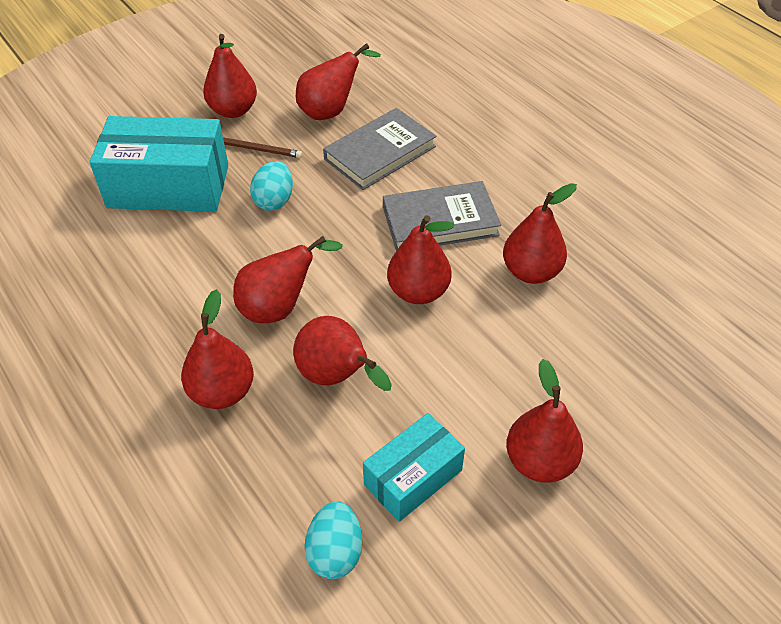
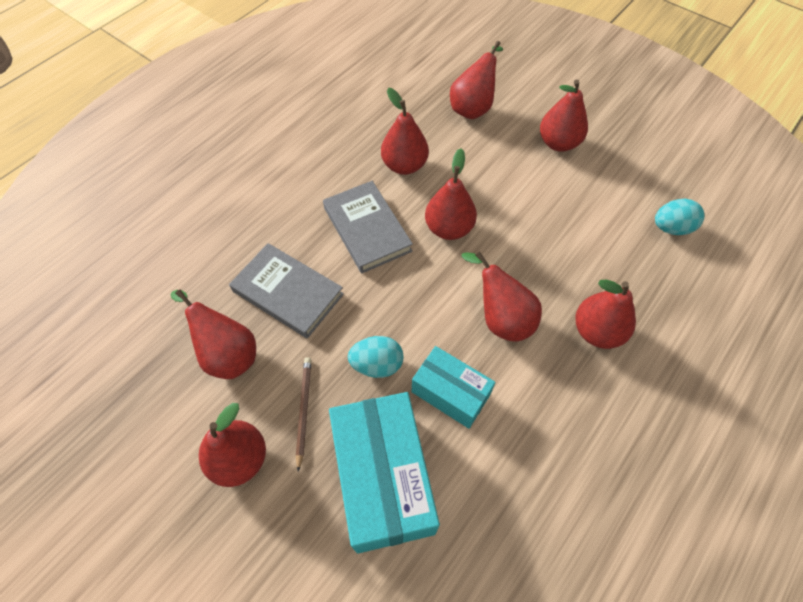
camera: 105 degrees left, 10 degrees up
(337, 377) = (548, 260): red pear -> red pear (473, 108)
(413, 477) = (602, 200): turquoise box -> turquoise box (450, 393)

